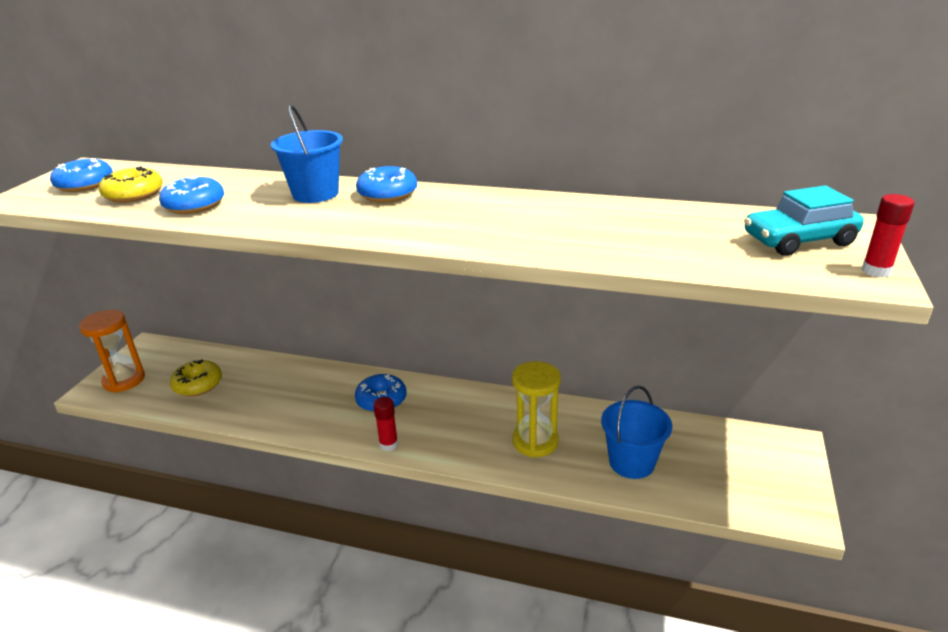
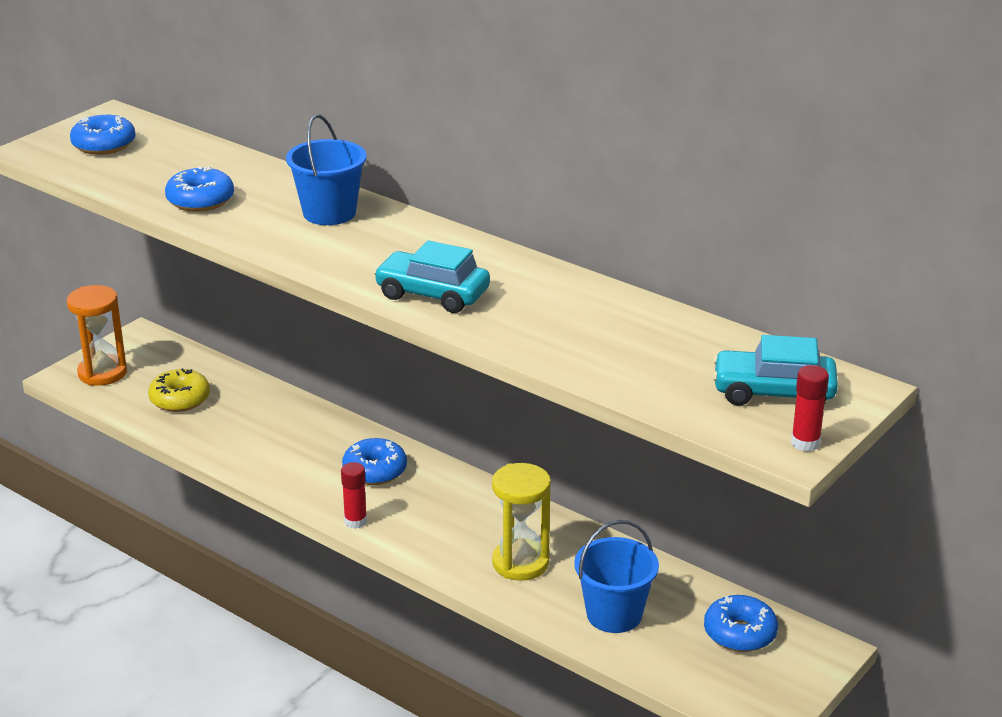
camera: 20 degrees right, 0 degrees up
(134, 195) = (147, 171): yellow donut -> none
(387, 194) = (403, 231): blue donut -> blue donut (740, 633)
(451, 230) = (432, 294): none -> turquoise car

